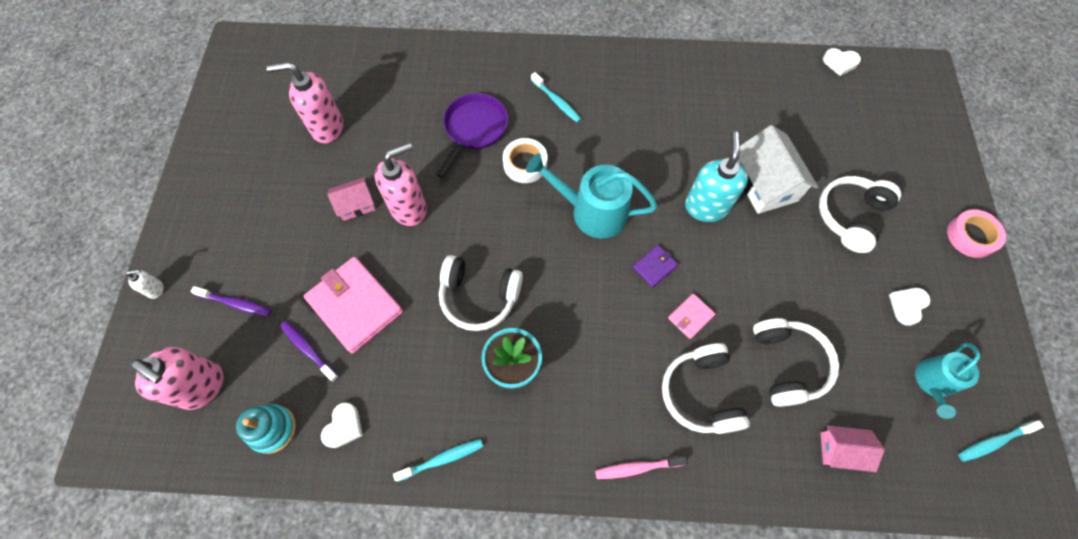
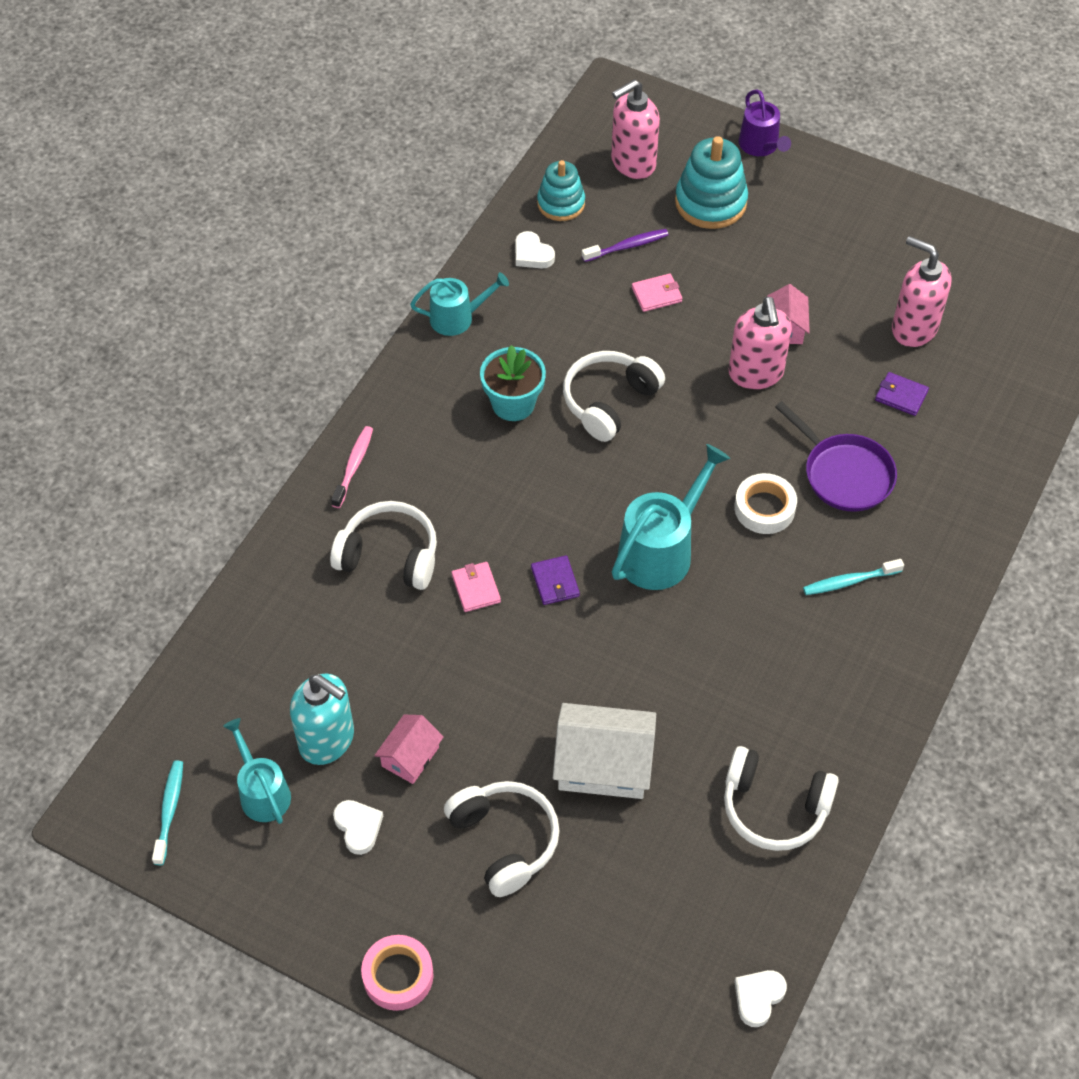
camera: 115 degrees right, 10 degrees down
(156, 289) = (760, 146): white soap dispenser -> purple watering can
(236, 304) = (710, 202): purple toothbrush -> turquoise stacking toy
(327, 127) = (913, 328): pink soap dispenser -> pink soap dispenser turned 75 degrees counterclockwise
(355, 305) = (656, 295): pink wallet -> pink wallet, size x0.47
(392, 117) = (901, 396): none -> purple wallet
(442, 459) = (457, 318): turquoise toothbrush -> turquoise watering can
(706, 207) = (605, 677): turquoise soap dispenser -> turquoise soap dispenser (327, 740)
(787, 364) = (369, 655): white headphones -> white headphones (774, 807)
(841, 450) = (257, 654): pink house -> pink house (410, 756)

